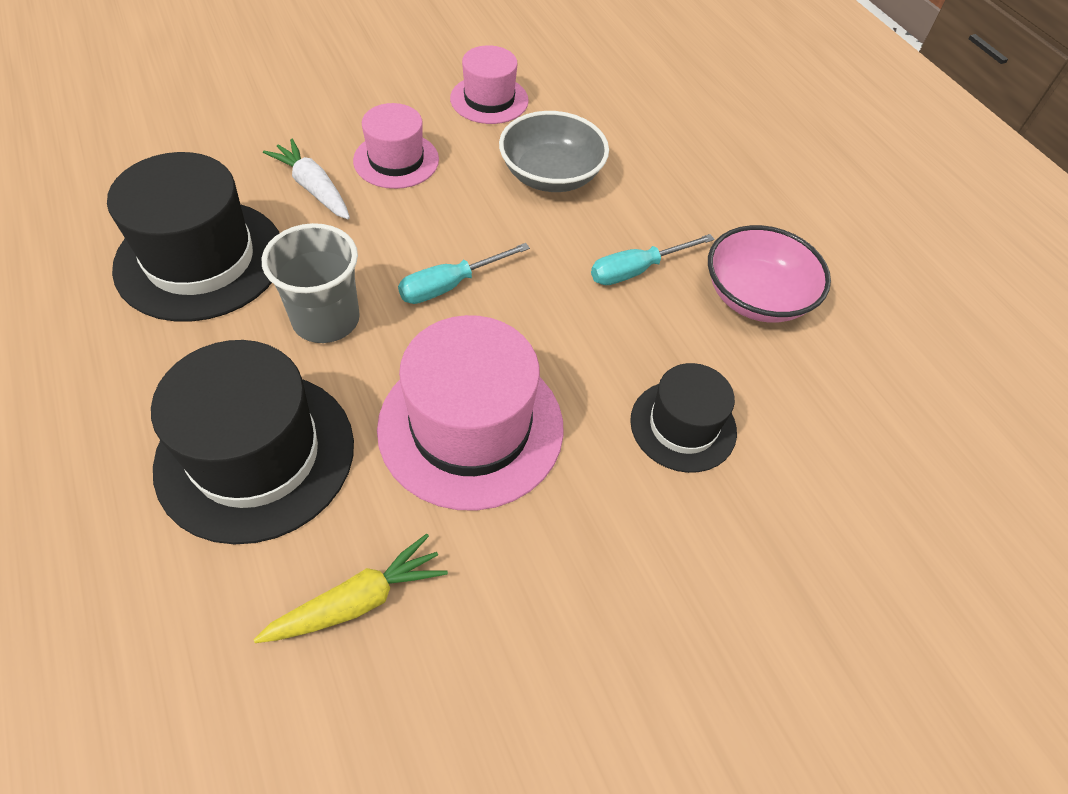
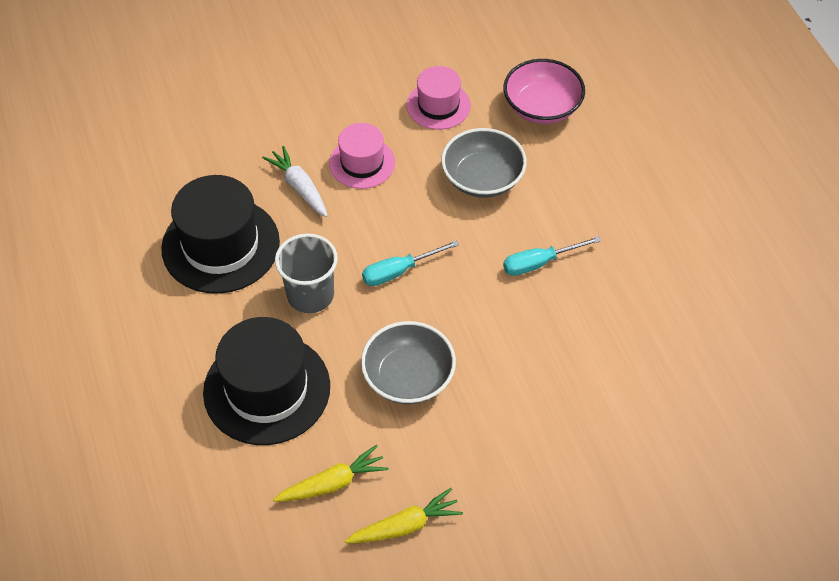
camera: 10 degrees right, 0 degrees up
(471, 427) = (408, 377): pink hat -> grey bowl
(479, 668) = (405, 526): none -> yellow carrot
(683, 426) = (555, 383): black hat -> none
(756, 296) = (628, 287): pink bowl -> pink bowl (542, 107)

